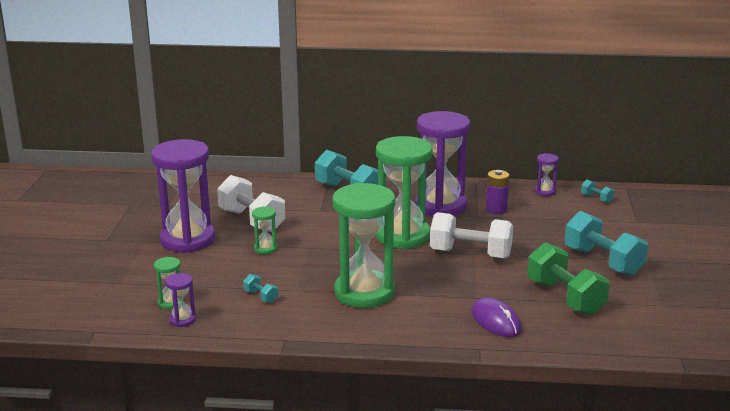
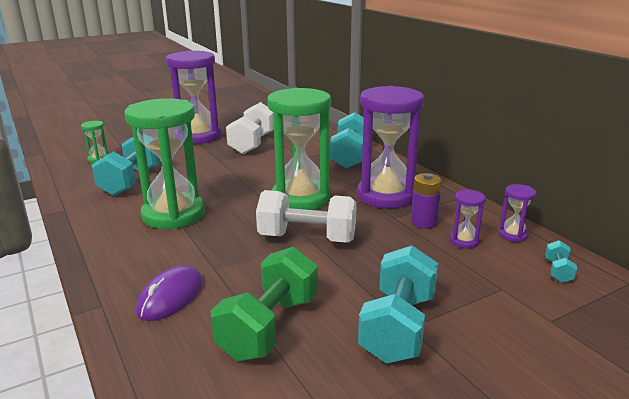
camera: 55 degrees right, 0 degrees up
(182, 320) = (75, 169): purple hourglass -> purple hourglass (464, 241)
(261, 297) = (131, 181): turquoise dumbbell -> turquoise dumbbell, size x2.28
(265, 249) = (212, 160): green hourglass -> none
(470, 254) = (307, 238): white dumbbell -> white dumbbell turned 60 degrees counterclockwise

